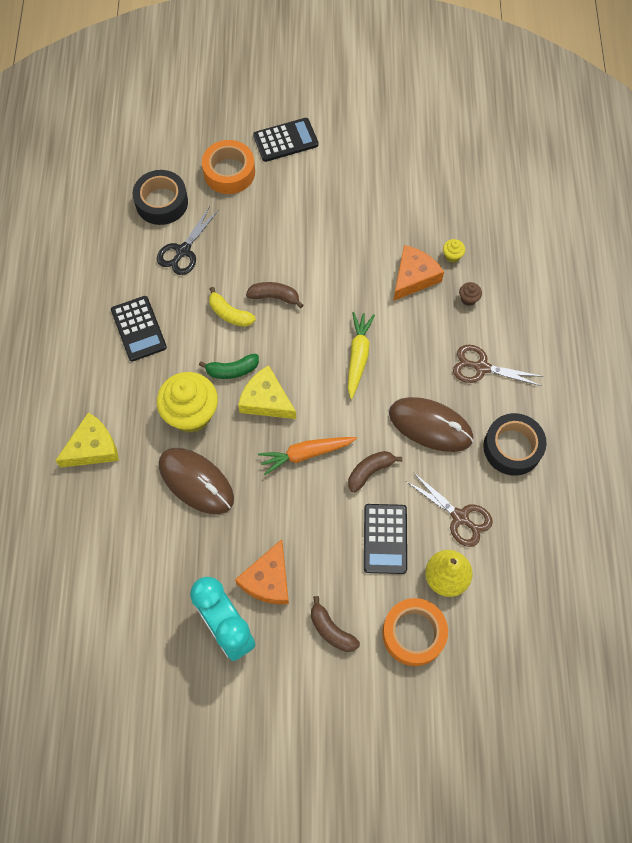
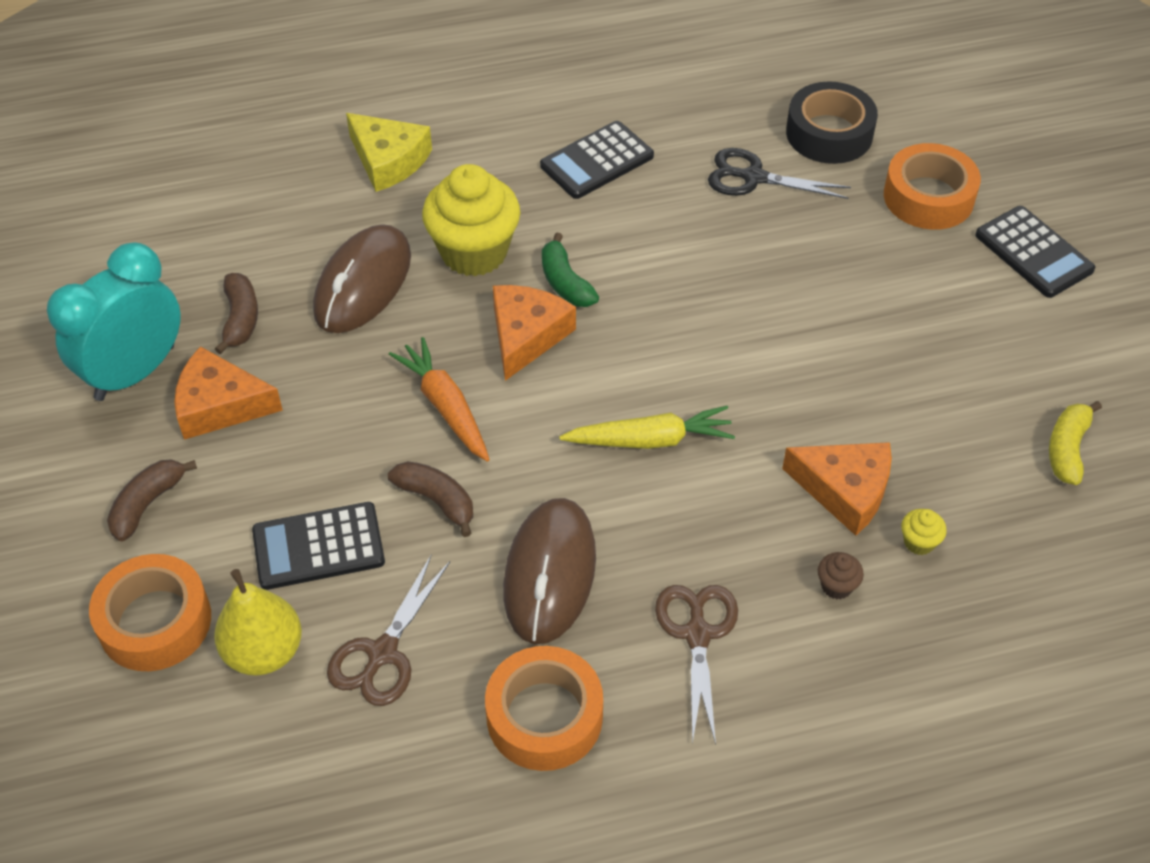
camera: 75 degrees right, 15 degrees down
(230, 314) = (664, 257): yellow banana -> yellow banana (1067, 449)
(266, 400) = (526, 335): yellow cheese -> orange cheese
(274, 297) = (719, 305): brown banana -> brown banana (240, 319)
(512, 448) = (544, 716): black tape -> orange tape

